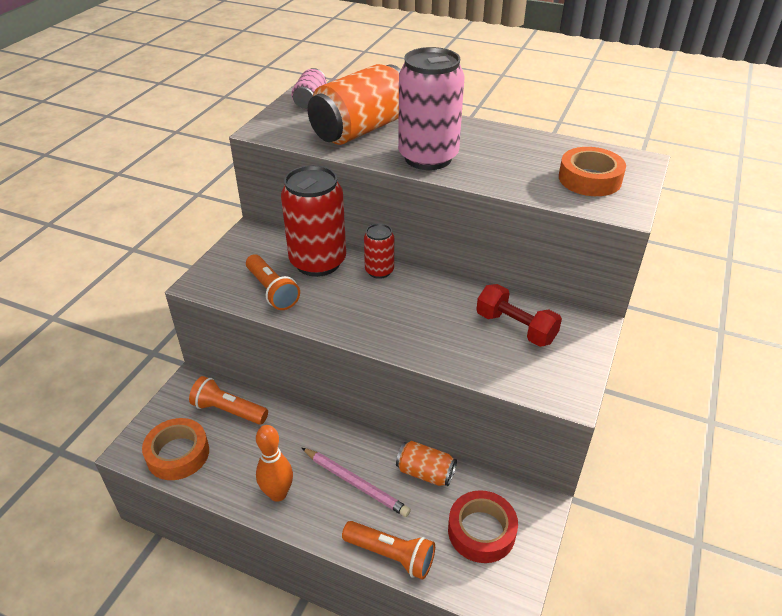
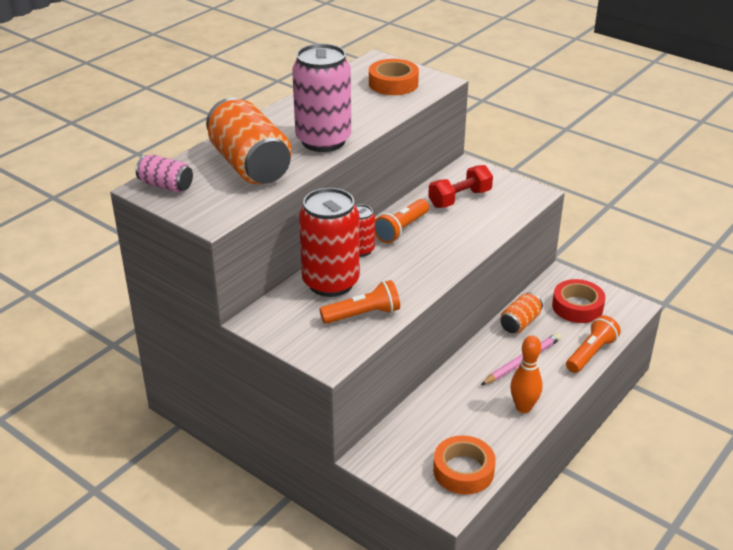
camera: 75 degrees left, 5 degrees down
(228, 411) = (418, 432): orange flashlight -> orange flashlight (401, 229)

